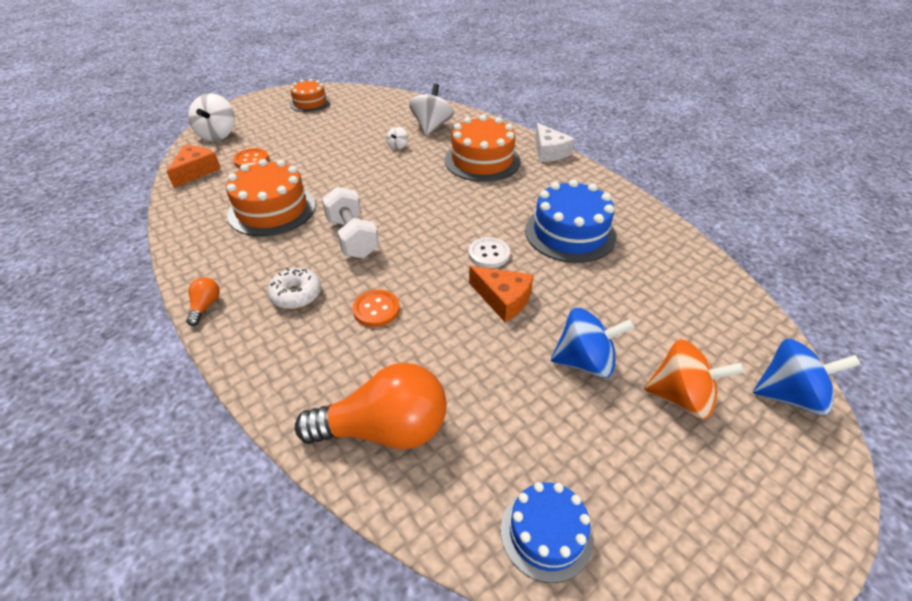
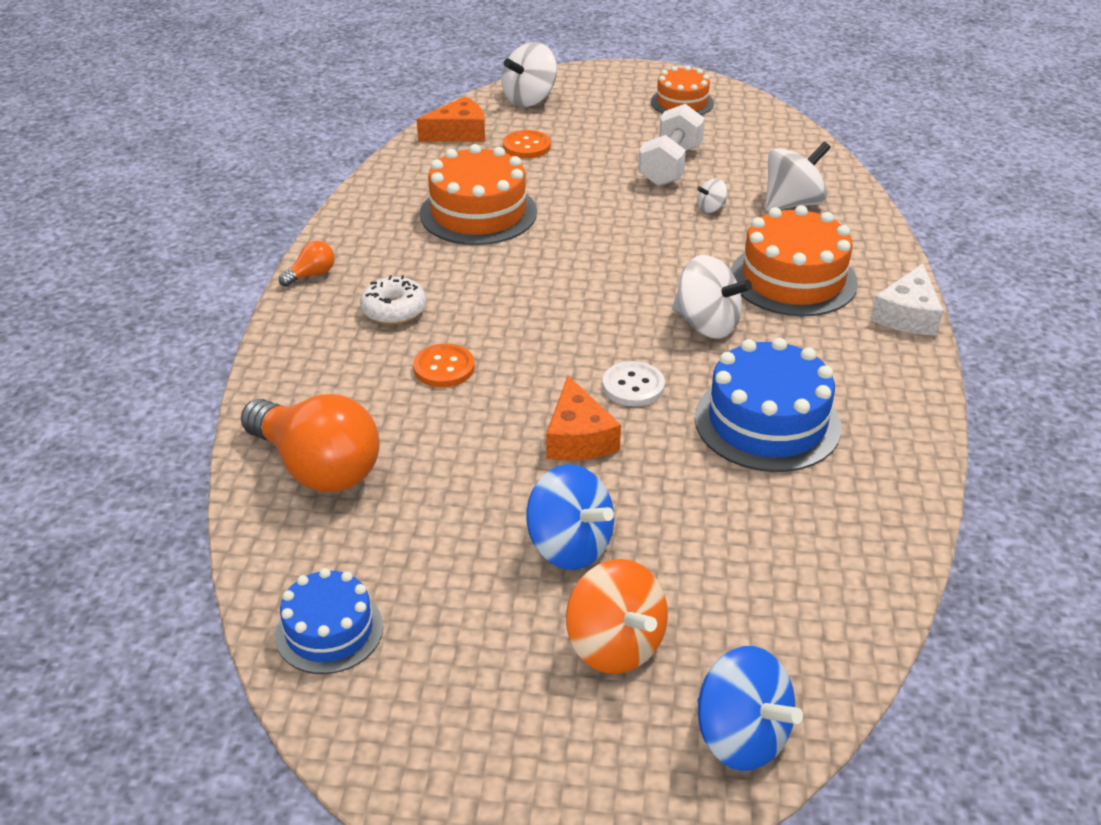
camera: 45 degrees right, 5 degrees down
(352, 238) = (516, 286): white dumbbell -> white dumbbell (670, 166)
(477, 202) = (706, 324): none -> white spinning top

